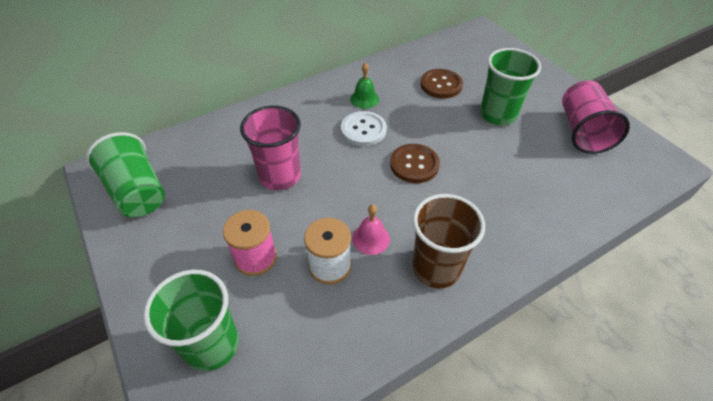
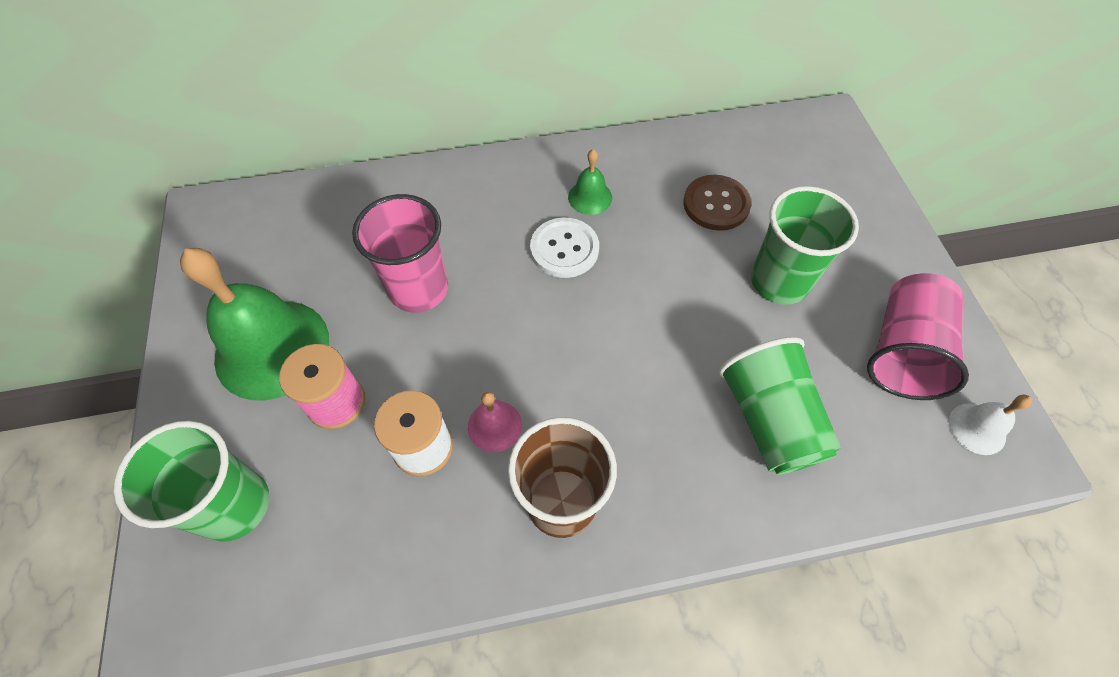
camera: 20 degrees right, 10 degrees up
(137, 192) = (235, 258): green cup -> green cup (769, 420)
(192, 239) = (272, 348): none -> green bell
(414, 164) = (610, 328): brown button -> none
(641, 157) = (977, 428): none -> white bell

